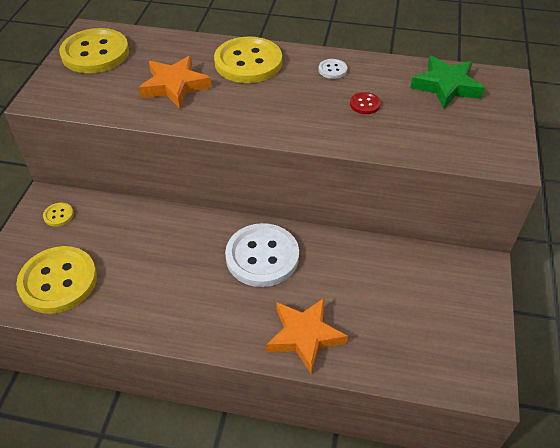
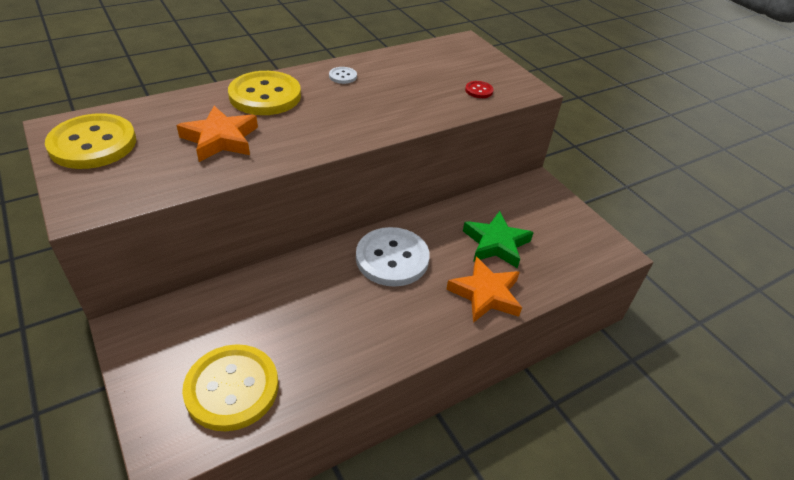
camera: 45 degrees left, 5 degrees down
(58, 215) = (160, 333): yellow button -> none
(365, 104) = (397, 91): red button -> red button (479, 91)
(446, 86) = (436, 58): green star -> green star (496, 244)

